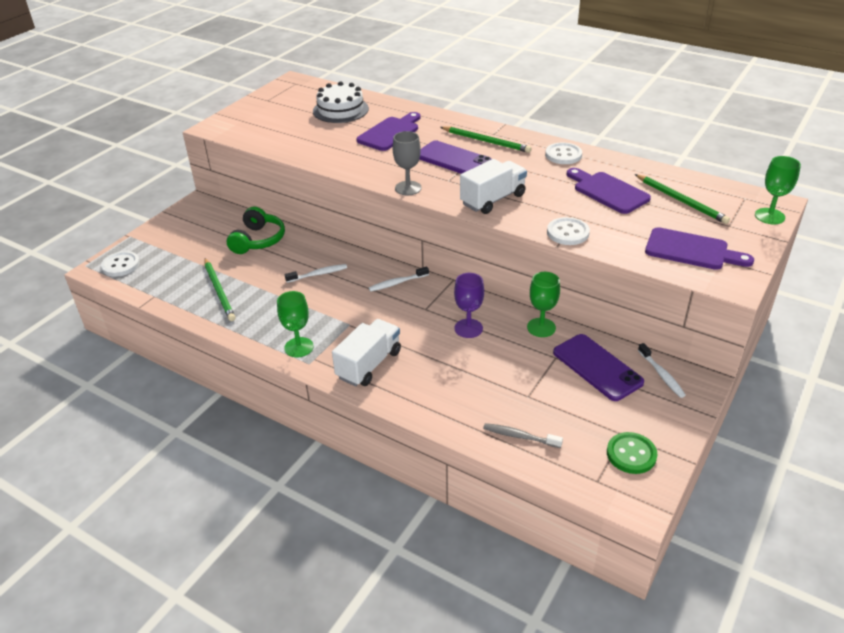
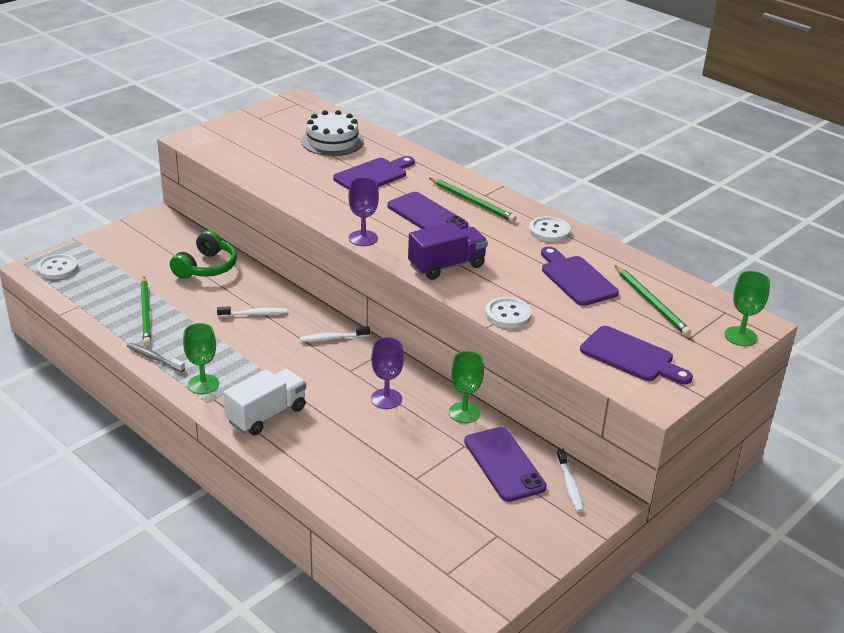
camera: 10 degrees right, 5 degrees down
(408, 188) = (363, 238): grey goblet -> purple goblet
(493, 200) = (446, 266): white truck -> purple truck
(519, 436) = (388, 515): grey toothbrush -> grey toothbrush (154, 358)
(631, 454) = (495, 556): green button -> none

